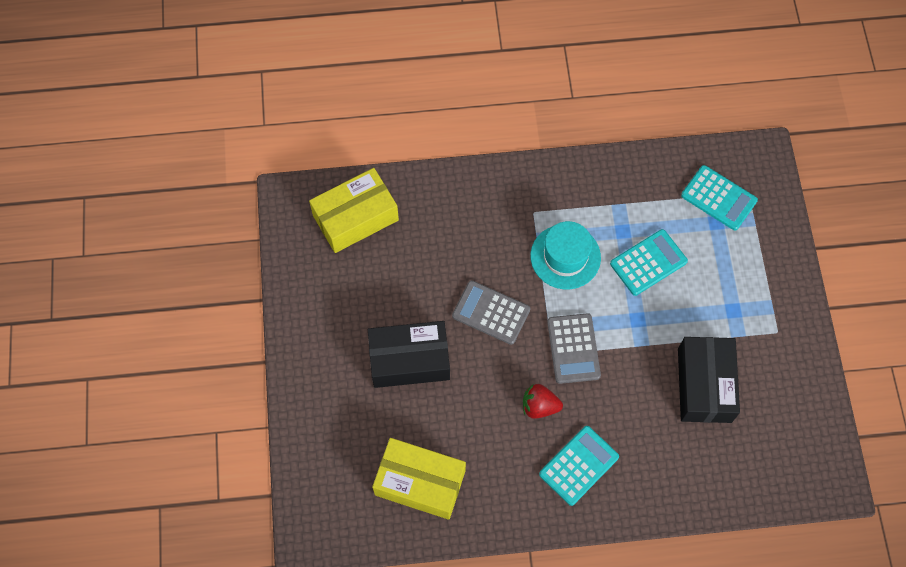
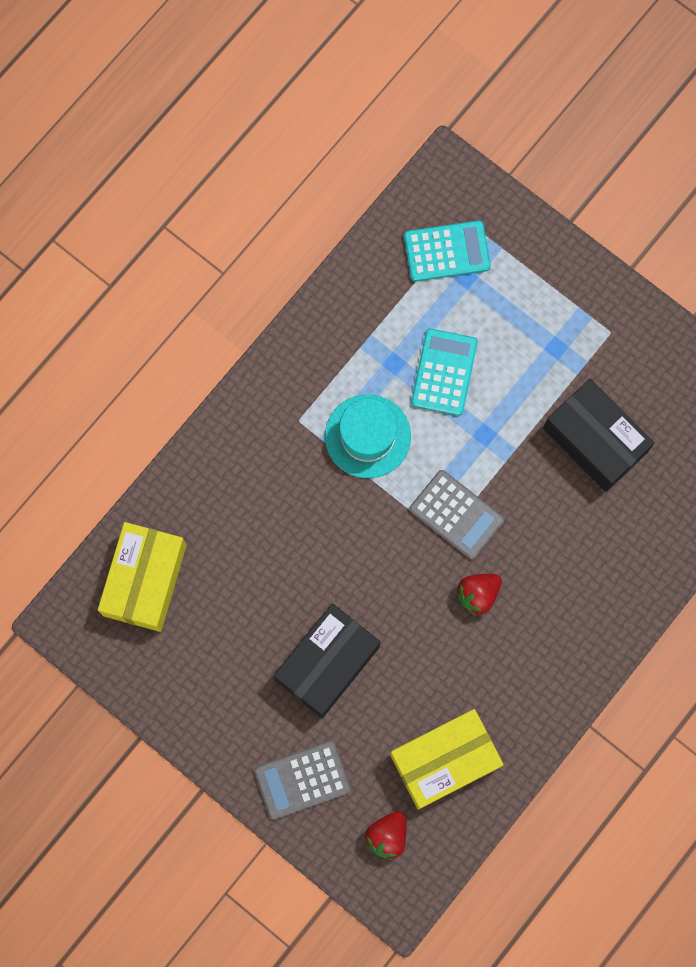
camera: 45 degrees left, 10 degrees up
(340, 492) = (387, 836): none -> red strawberry
(491, 312) = (354, 551): grey calculator -> grey calculator (302, 780)
(579, 465) = (560, 614): turquoise calculator -> none

